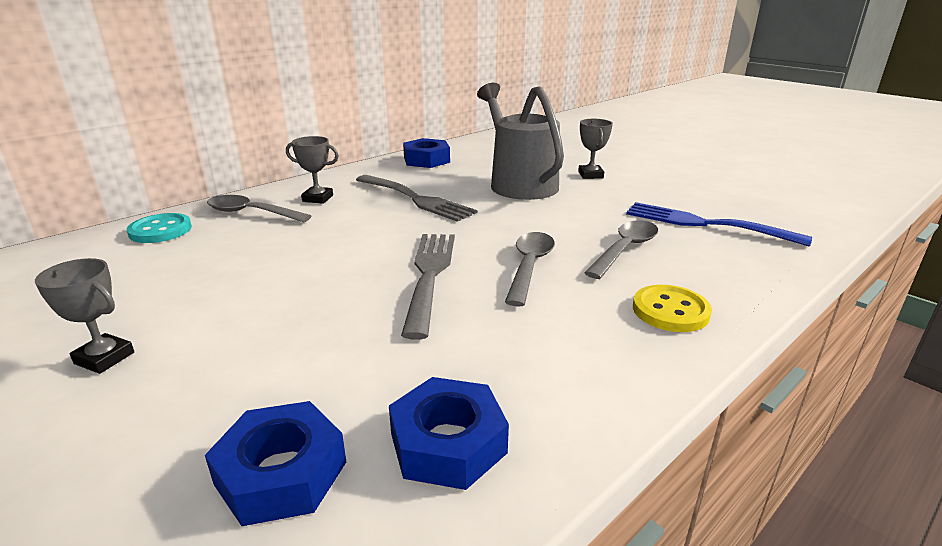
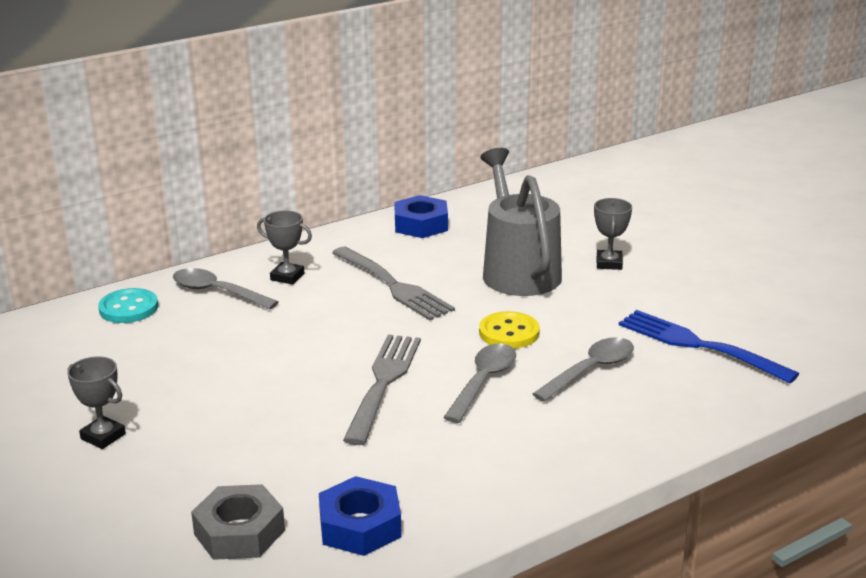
camera: 10 degrees right, 0 degrees up
(281, 473) = (239, 532): blue nut -> grey nut
(670, 311) = (594, 440): yellow button -> yellow button (509, 332)

